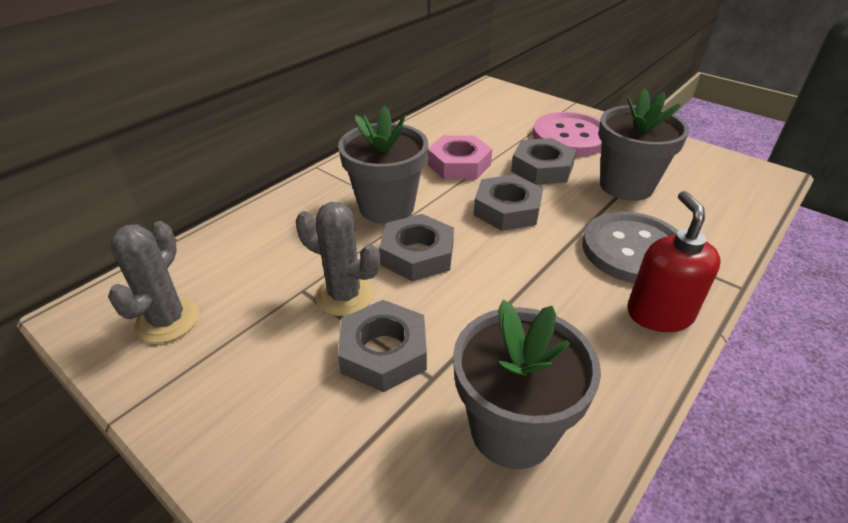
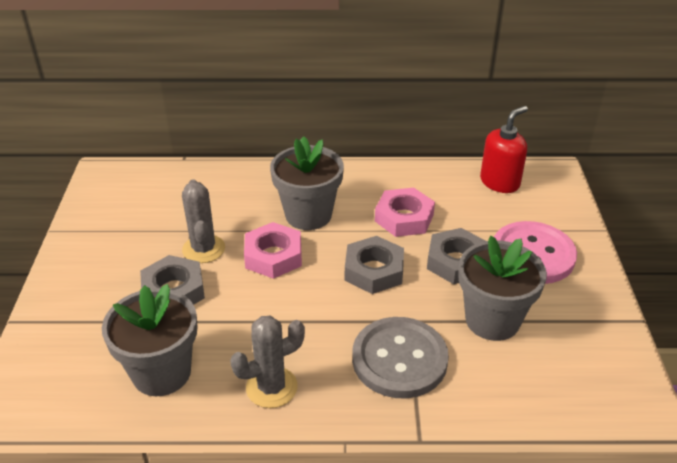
camera: 50 degrees right, 0 degrees up
(167, 320) = (123, 201): grey cactus -> grey cactus (271, 387)
(417, 254) = (273, 256): grey nut -> pink nut
(659, 314) = (334, 401): red soap dispenser -> red soap dispenser (500, 182)

